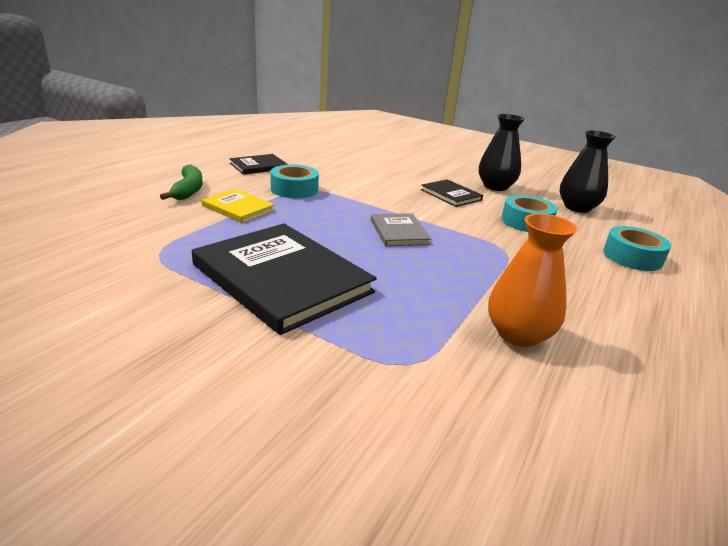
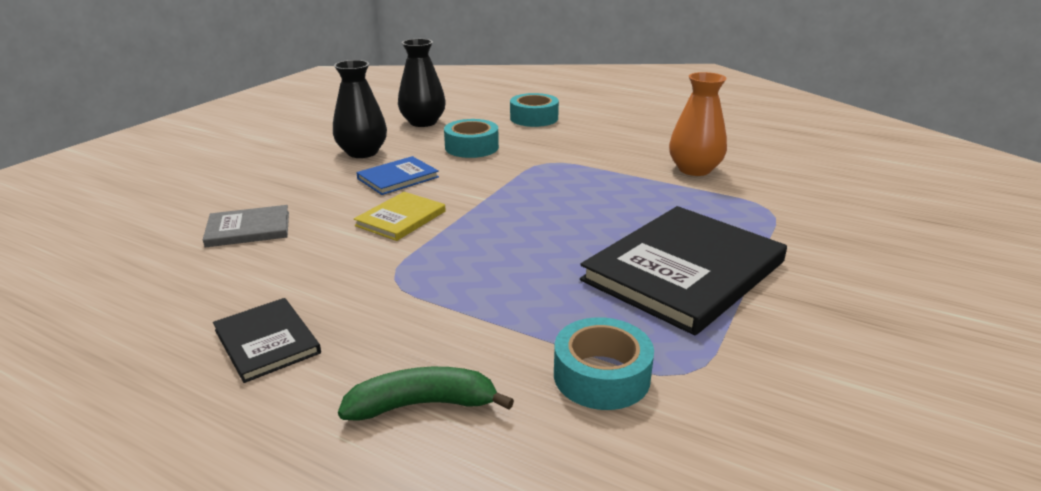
camera: 90 degrees left, 0 degrees up
(238, 208) = (494, 331): yellow book -> yellow book (401, 218)
(294, 189) = (397, 289): turquoise tape -> turquoise tape (601, 376)
(399, 232) = (528, 210): grey book -> grey book (248, 229)
(451, 195) = (398, 178): black book -> blue book

